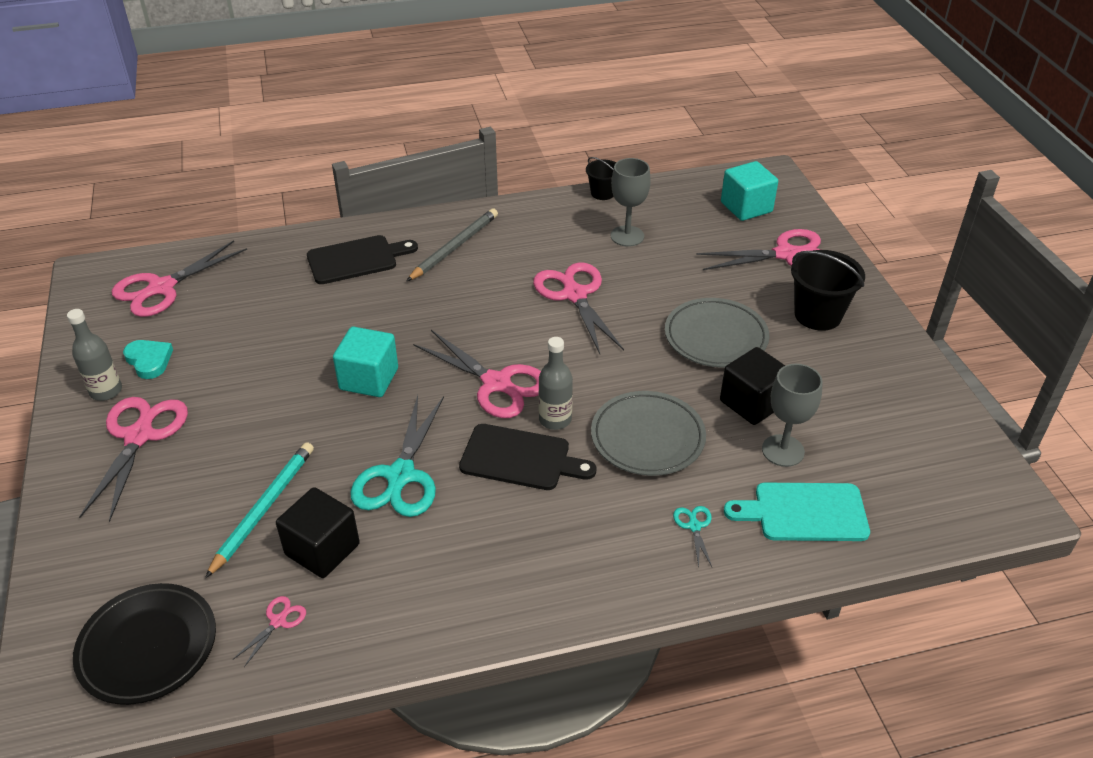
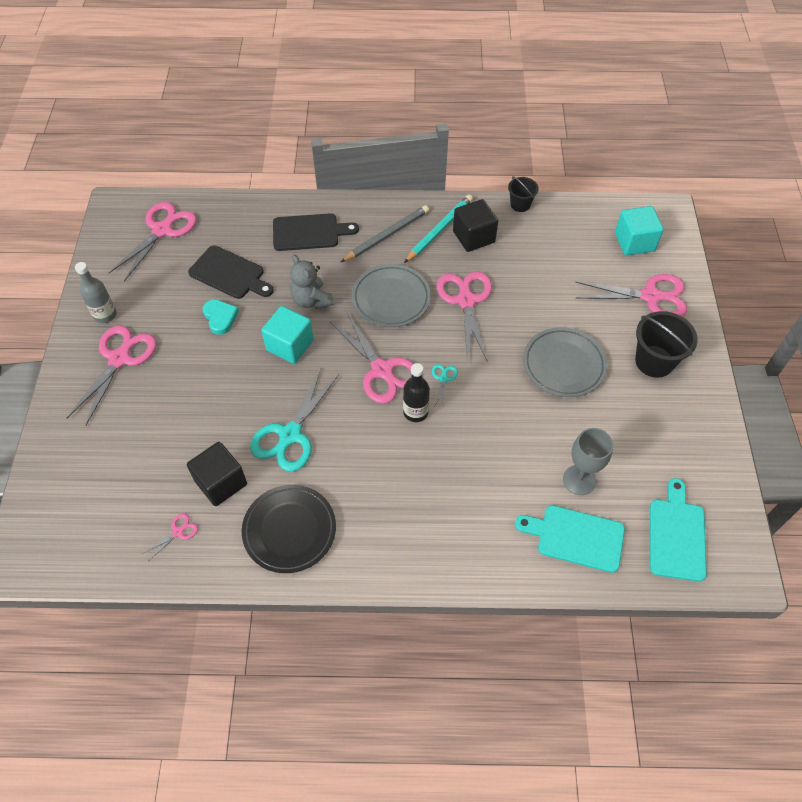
camera: 15 degrees right, 15 degrees up
(148, 647) = (91, 530): black plate -> black plate (289, 530)
(149, 360) = (140, 294): turquoise heart -> turquoise heart (220, 318)
(162, 288) = (162, 230): pink scissors -> pink scissors turned 150 degrees clockwise
(264, 509) = (189, 440): turquoise pencil -> turquoise pencil (439, 230)
(382, 327) = (311, 300): none -> grey teddy bear
(520, 458) = (380, 440): black cutting board -> black cutting board (229, 274)
(555, 419) = (415, 412): grey bottle -> black bottle
(627, 236) = (526, 252): grey goblet -> none
(647, 438) = (479, 444): grey plate -> grey plate (391, 299)
(694, 526) = (488, 529): turquoise scissors -> turquoise scissors (443, 379)
(752, 403) = (571, 432): black cube -> black cube (473, 237)
(921, 484) = (677, 535): none -> turquoise cutting board

